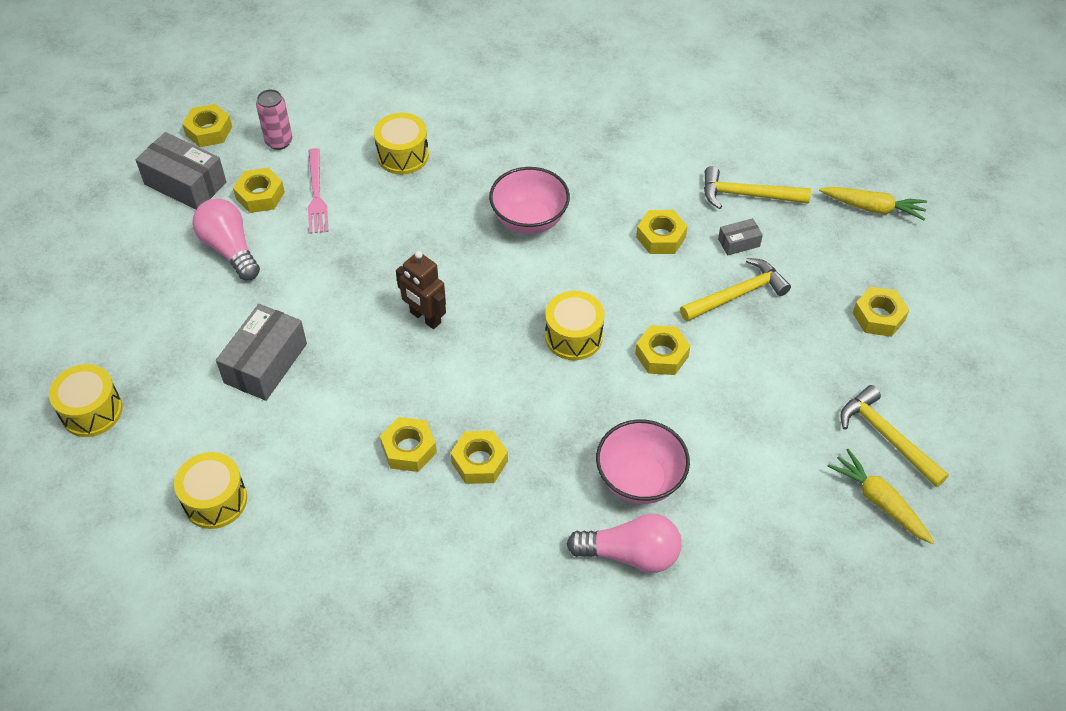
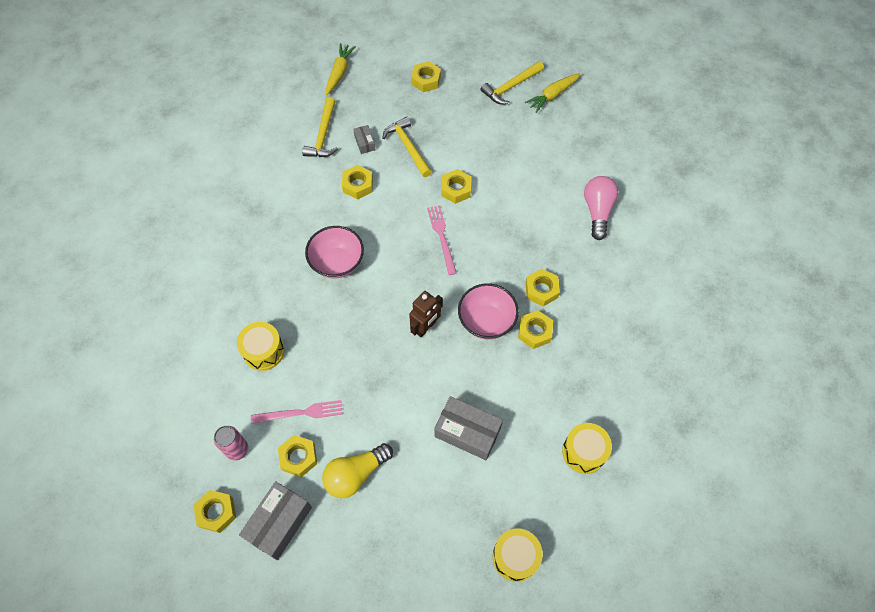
camera: 90 degrees left, 10 degrees up
(230, 249) = (355, 474): pink light bulb -> yellow light bulb
(573, 336) = (442, 237): yellow drum -> pink fork
(639, 480) = (547, 205): pink bowl -> pink bowl (486, 321)

